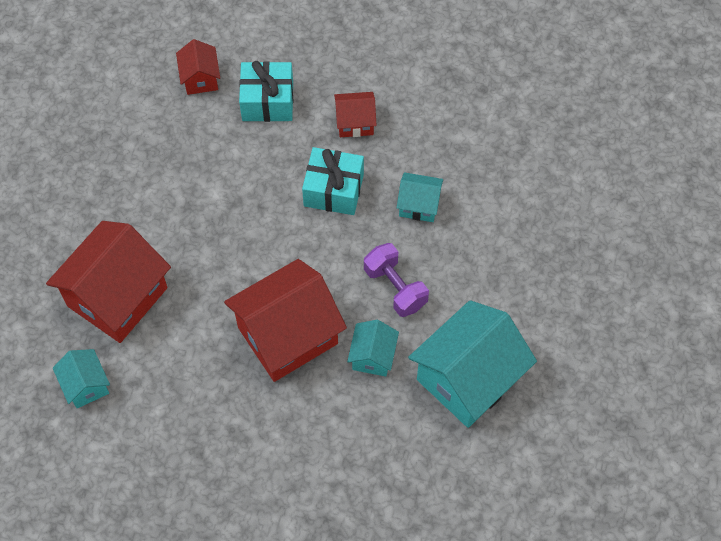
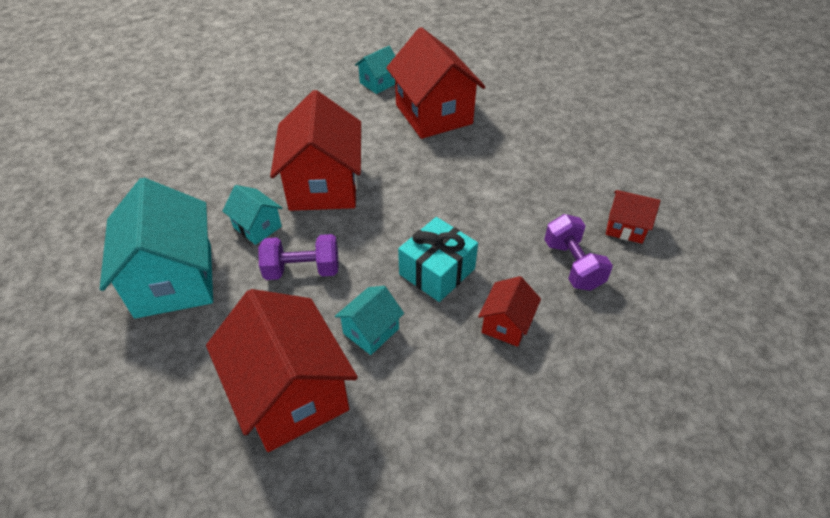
camera: 120 degrees right, 15 degrees down
(86, 385) = (378, 83): turquoise house -> turquoise house turned 45 degrees counterclockwise
(267, 101) = (572, 265): turquoise gift -> purple dumbbell
(500, 225) = (291, 394): none -> red house

